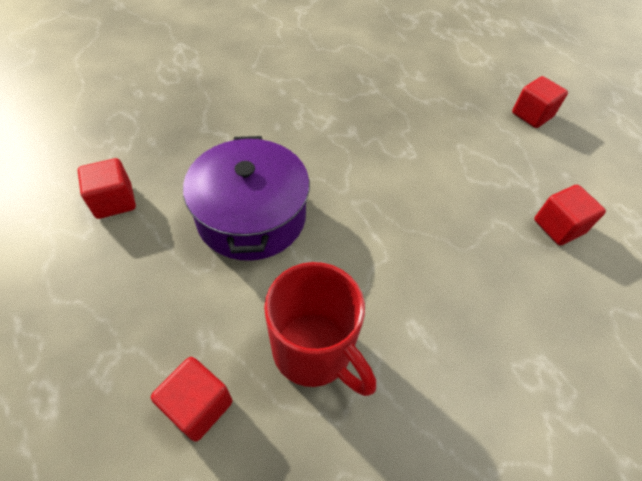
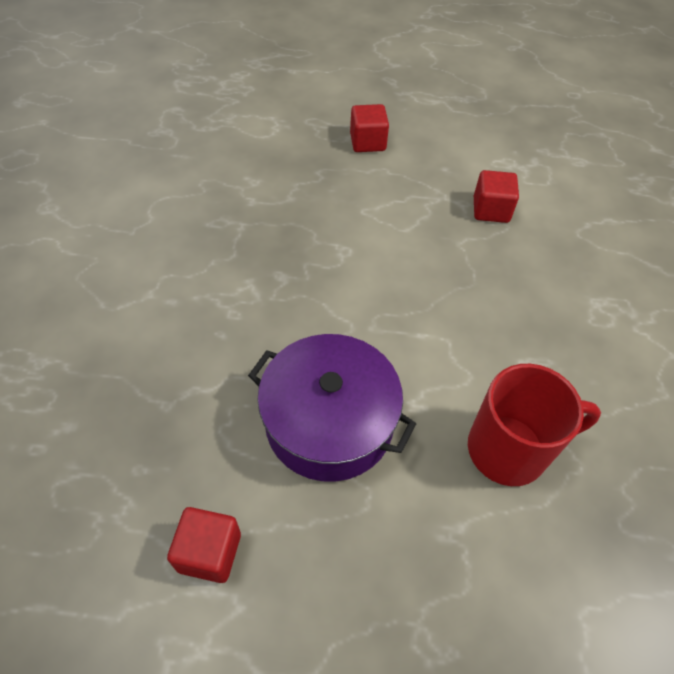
camera: 55 degrees left, 0 degrees up
(198, 405) = (515, 573): red cube -> none

